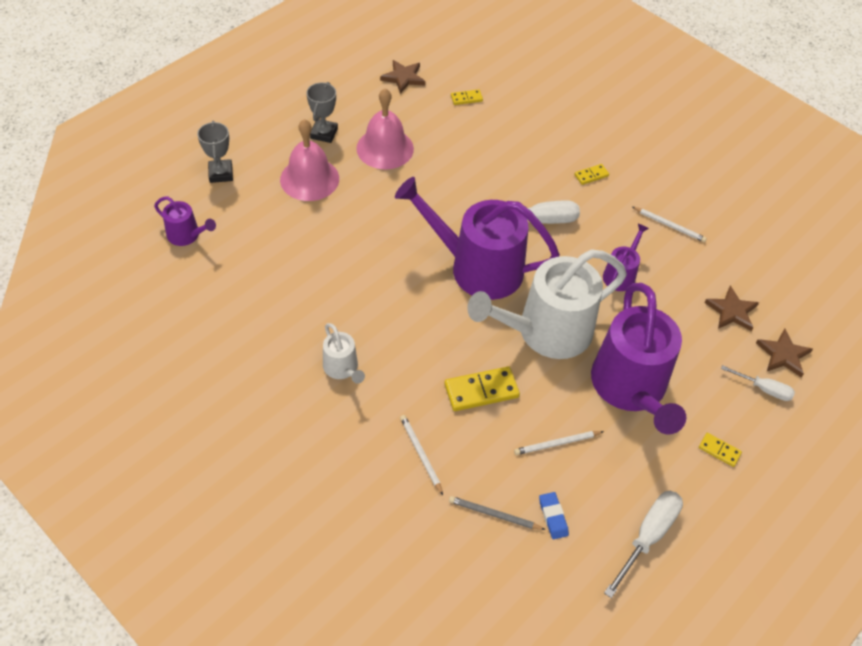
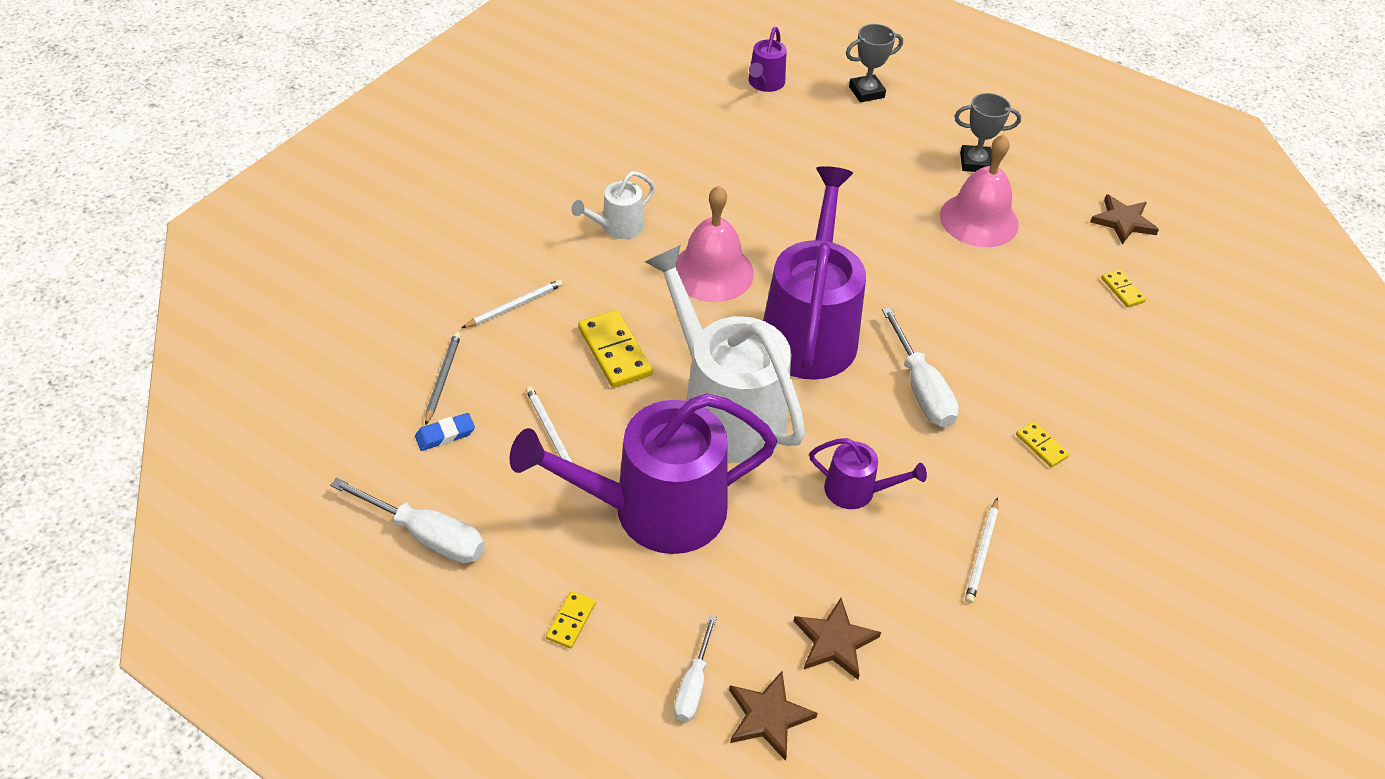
camera: 80 degrees right, 5 degrees down
(309, 179) = (892, 161): pink bell -> pink bell (712, 272)

